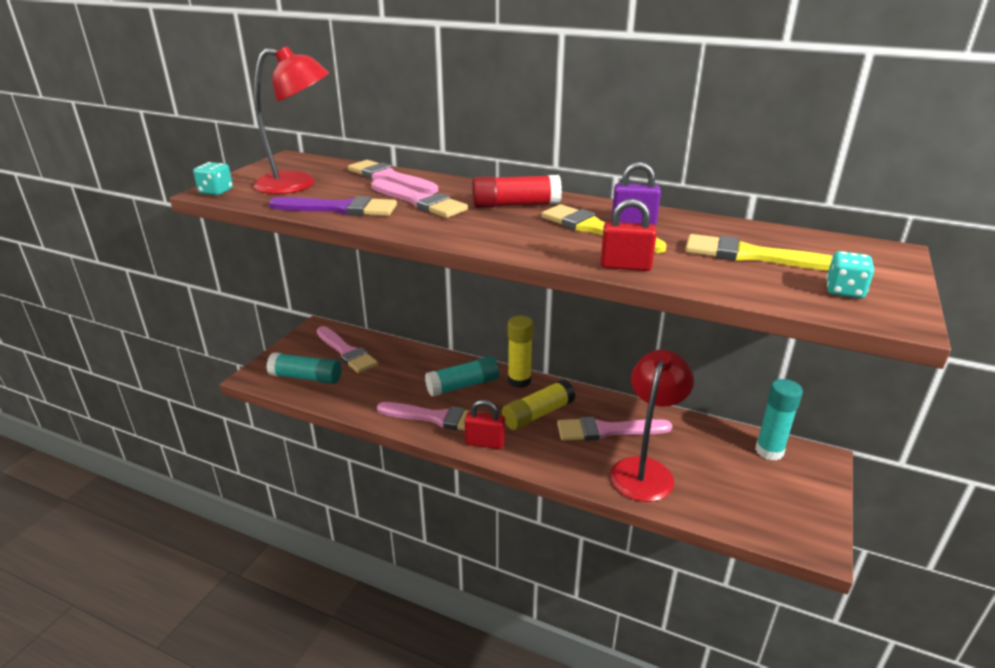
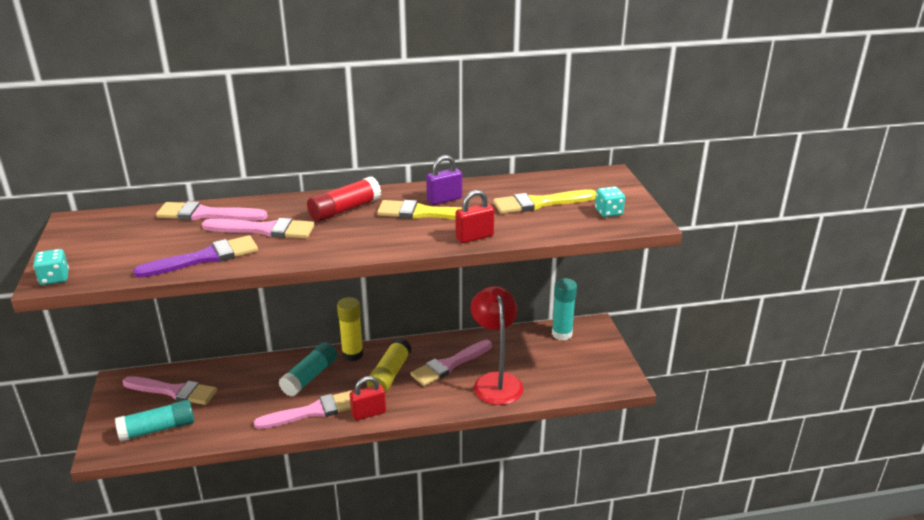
camera: 35 degrees left, 0 degrees up
(298, 184) = (128, 246): red lamp -> none

